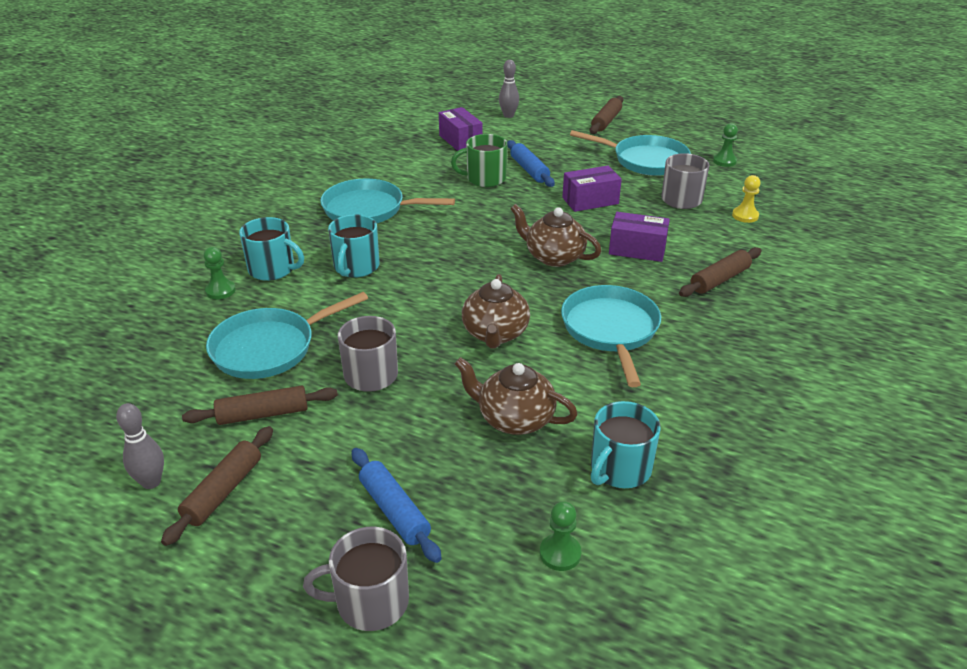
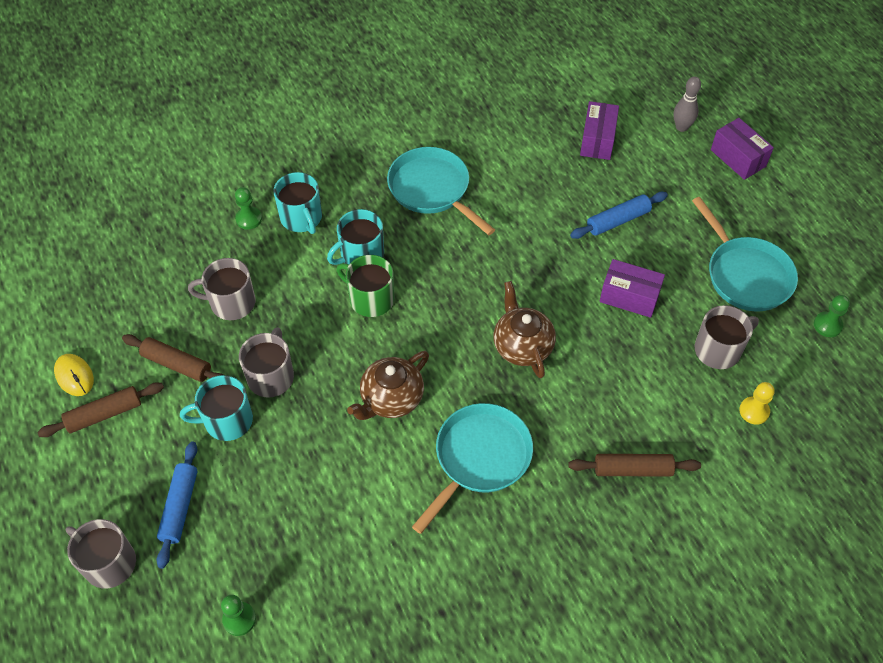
camera: 40 degrees right, 20 degrees up
(151, 482) = (74, 376): grey bowling pin -> yellow mouse
(269, 348) = (231, 303): turquoise pan -> grey mug
(484, 179) = (566, 208): green mug -> green mug (370, 298)
(514, 419) = (322, 489): brown teapot -> none
(529, 170) = (618, 220): blue rolling pin -> blue rolling pin turned 45 degrees clockwise
(606, 121) = (772, 192): brown rolling pin -> none
(619, 469) = (344, 587): turquoise mug -> turquoise mug (227, 420)
(637, 249) = (602, 385): purple box -> purple box (738, 158)

